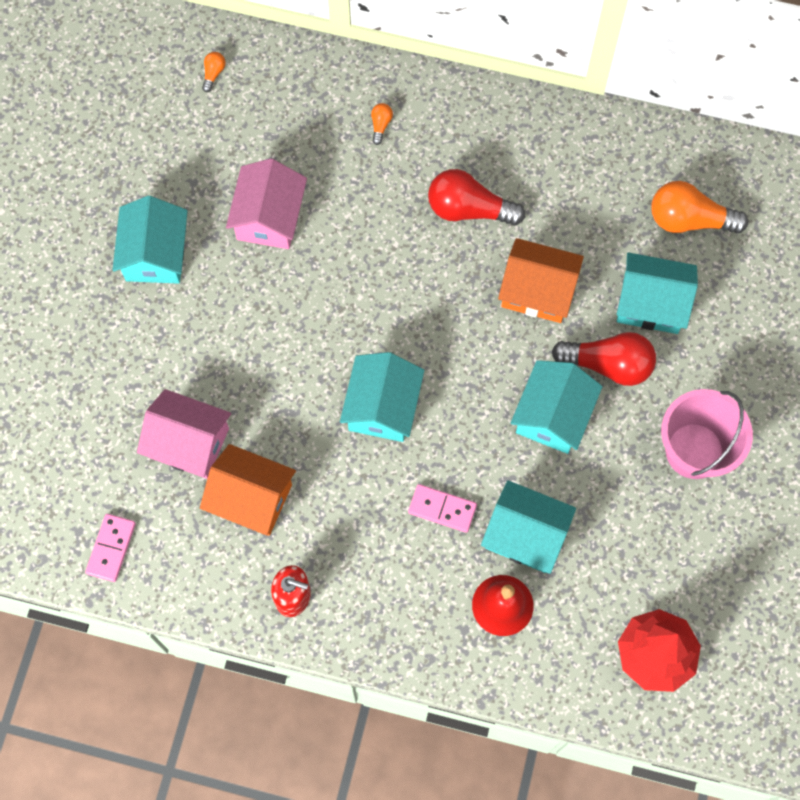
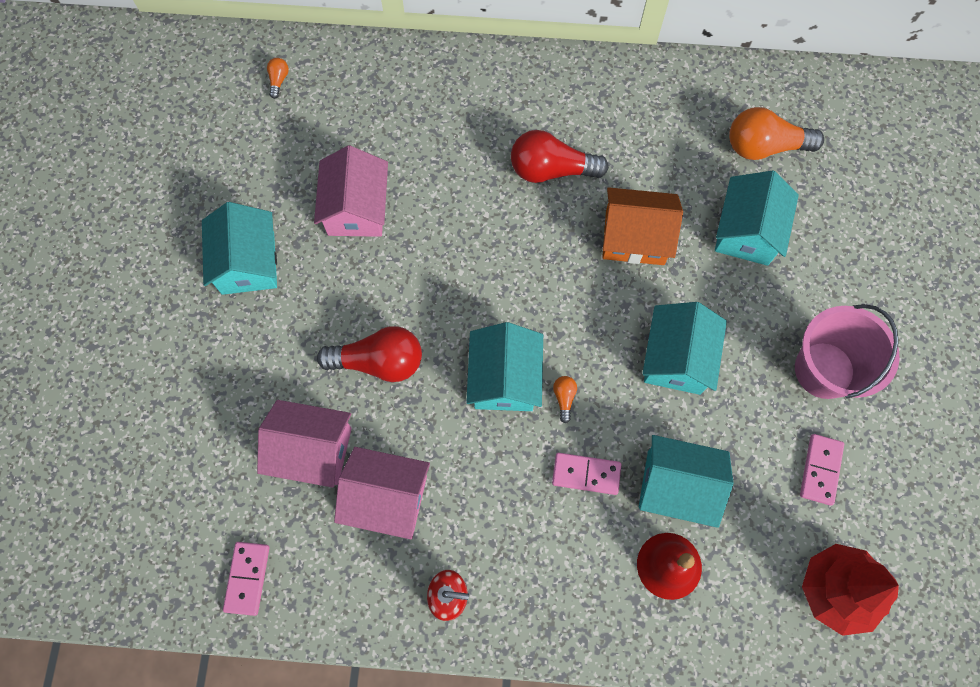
camera: 10 degrees left, 0 degrees up
(251, 498) = (387, 497): orange house -> pink house
(380, 125) = (450, 104): orange light bulb -> orange light bulb (564, 398)
(608, 364) = (719, 298): red light bulb -> red light bulb (379, 362)
(651, 303) = (747, 231): turquoise house -> turquoise house turned 75 degrees counterclockwise
(667, 543) = (820, 470): none -> pink domino

